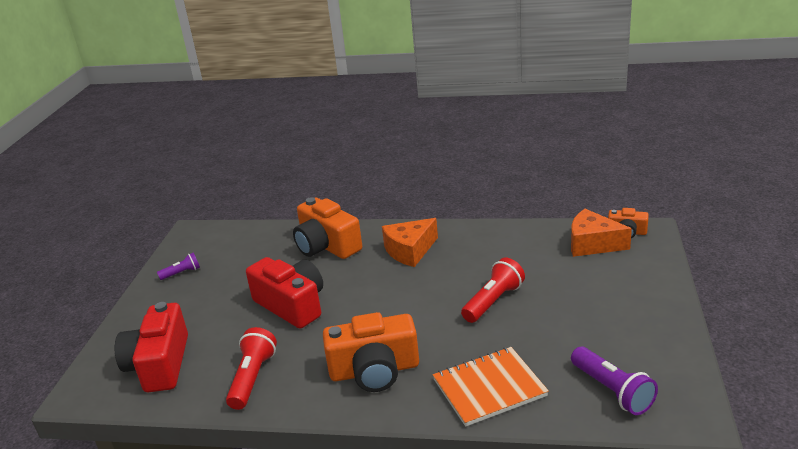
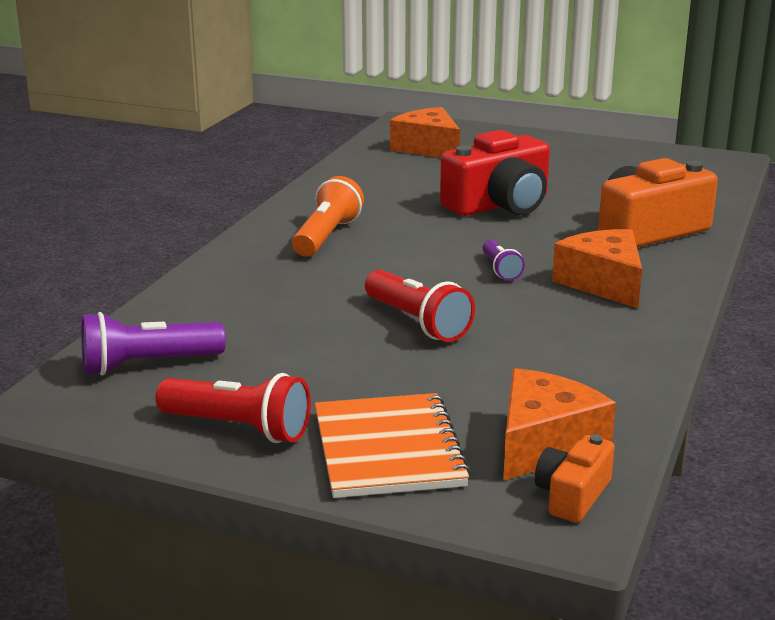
camera: 100 degrees right, 5 degrees down
(159, 364) = (428, 148): red camera -> orange cheese
(182, 273) = (614, 156): purple flashlight -> purple flashlight (500, 269)
(253, 378) = (368, 183): red flashlight -> red flashlight (238, 428)
(374, 370) = (327, 236): orange camera -> orange flashlight
(489, 388) = (233, 291): orange notebook -> orange notebook (388, 449)

